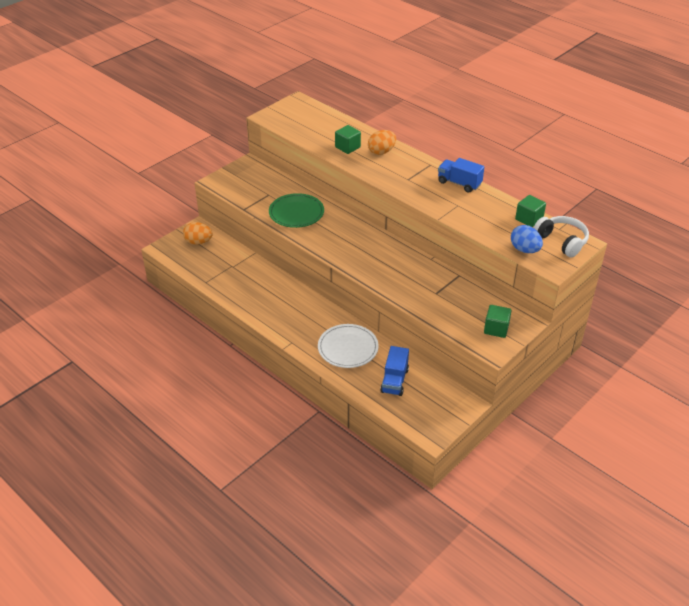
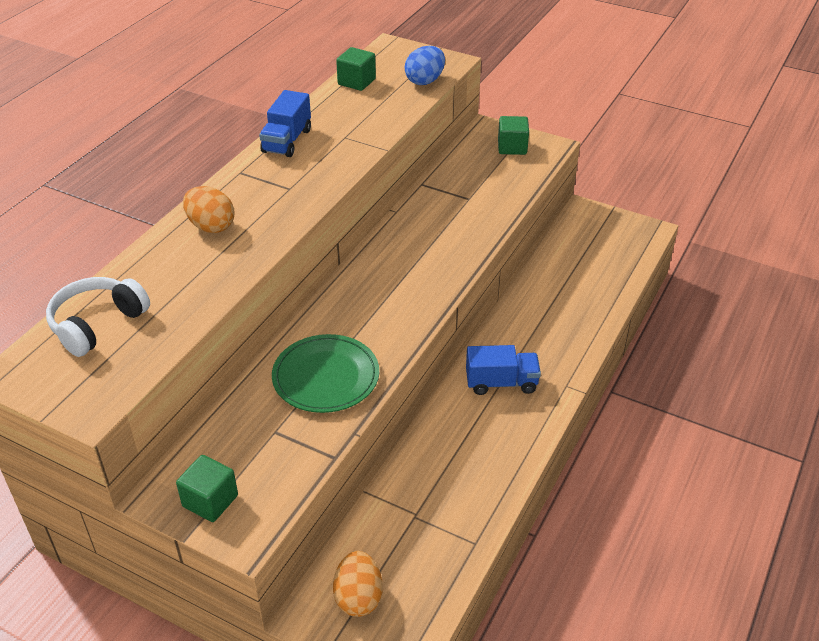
camera: 105 degrees left, 0 degrees up
(347, 147) = (202, 267): green cube -> green cube (210, 501)
(348, 348) = (546, 323): white plate -> none
(394, 380) = (581, 271): blue truck -> blue truck (501, 383)
(561, 241) = (395, 58): white headphones -> white headphones (97, 324)

